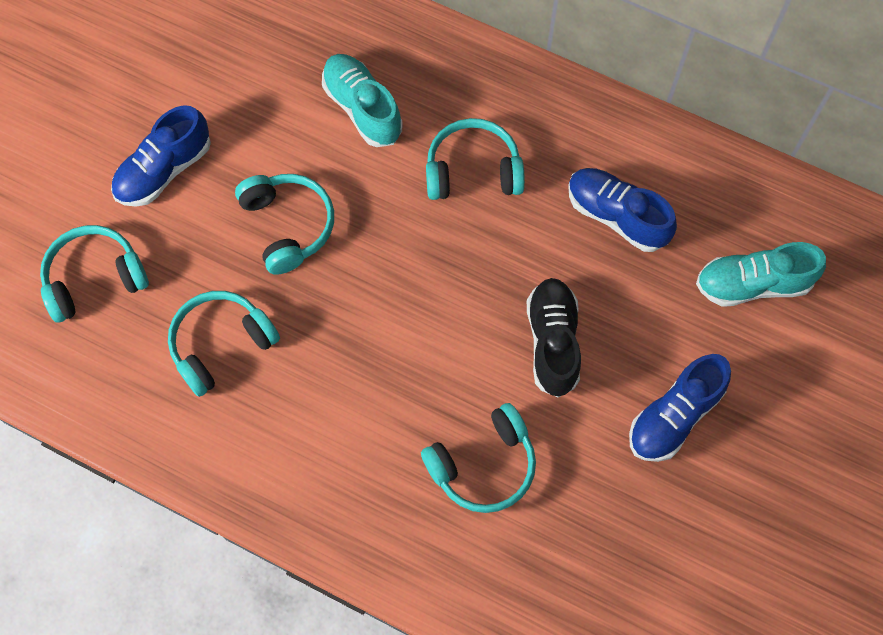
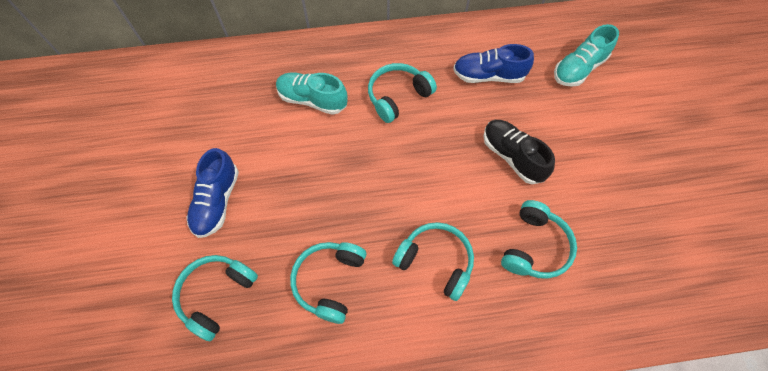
camera: 35 degrees left, 5 degrees down
(287, 226) = (318, 187): turquoise headphones -> turquoise headphones (435, 262)
(674, 416) = (602, 154): blue shoe -> none

